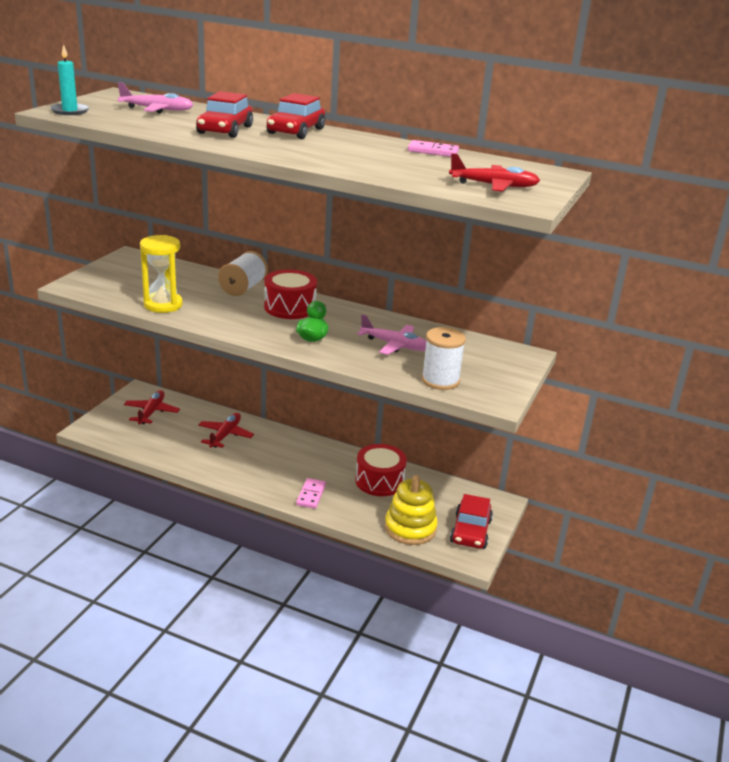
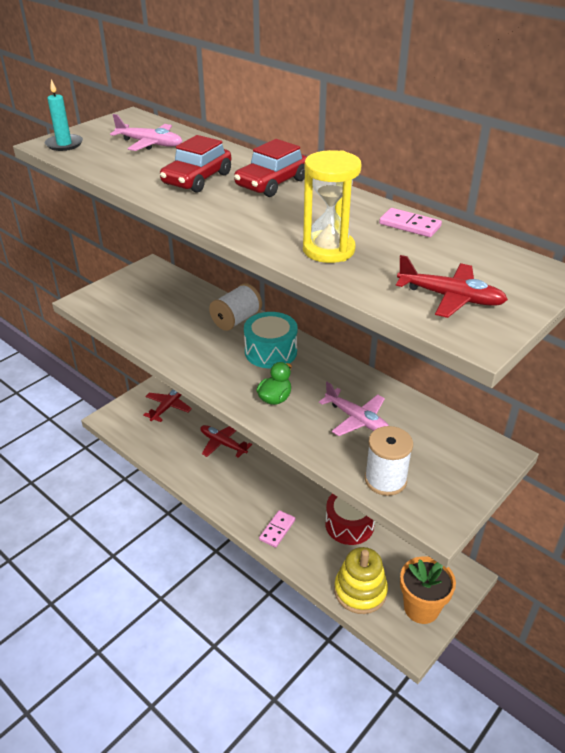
camera: 20 degrees right, 10 degrees up
(163, 305) = (151, 335): yellow hourglass -> yellow hourglass (328, 250)
(225, 435) = (223, 444): red plane -> red plane turned 90 degrees counterclockwise
(290, 307) = (270, 352): red drum -> turquoise drum
(470, 531) = (421, 608): red car -> orange flower pot

